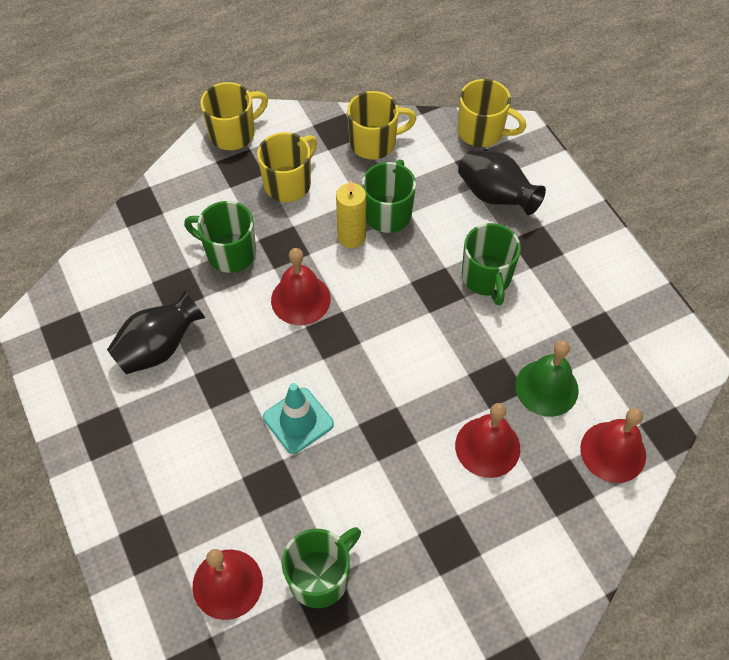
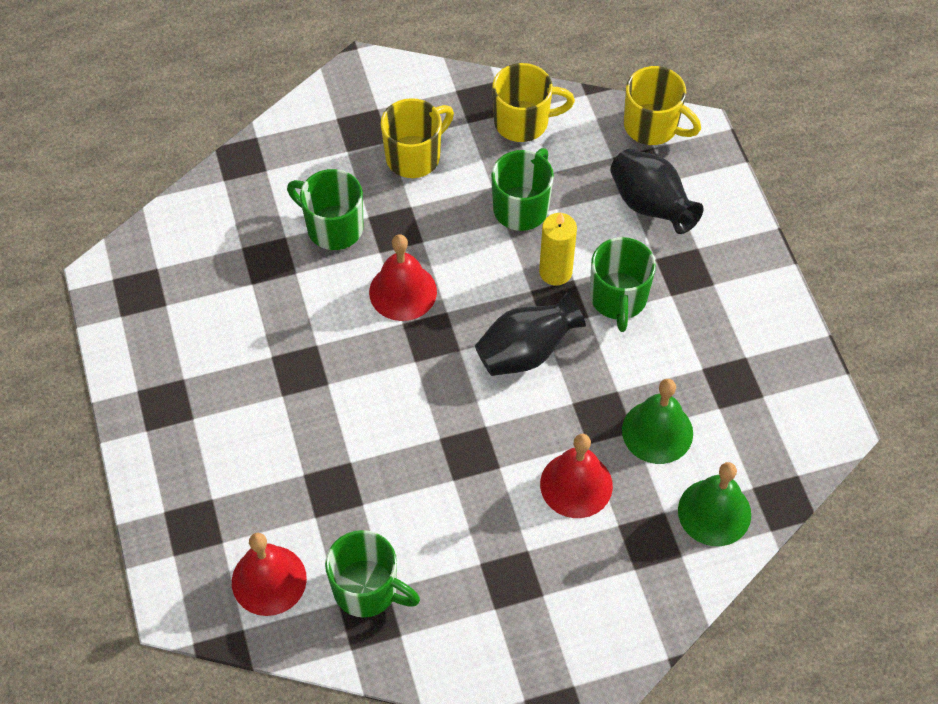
camera: 10 degrees right, 0 degrees up
(159, 348) = (238, 322): black vase -> black vase (526, 352)
(233, 133) = (362, 88): yellow mug -> none
(298, 420) = (375, 424): turquoise traffic cone -> none
(320, 577) = (367, 589): green mug -> green mug turned 60 degrees clockwise
(351, 237) = (474, 229): yellow candle -> yellow candle (555, 272)
(613, 451) = (714, 512): red bell -> green bell

